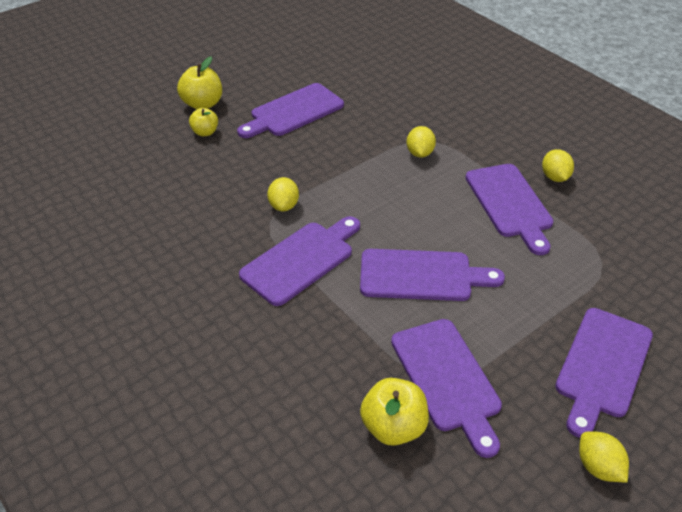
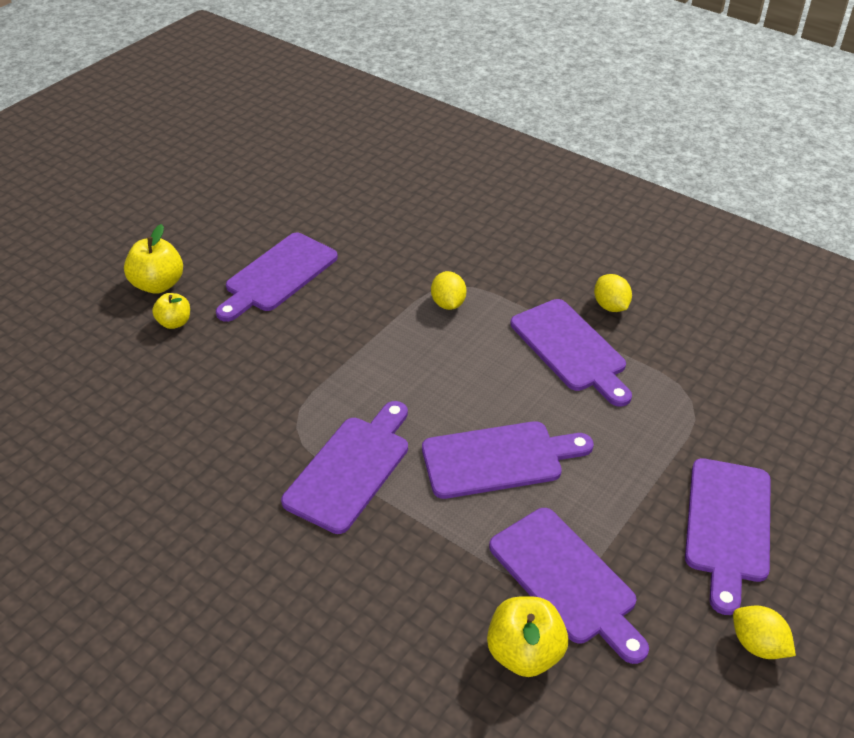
camera: 15 degrees left, 0 degrees up
(284, 206) = (307, 402): yellow lemon -> none

